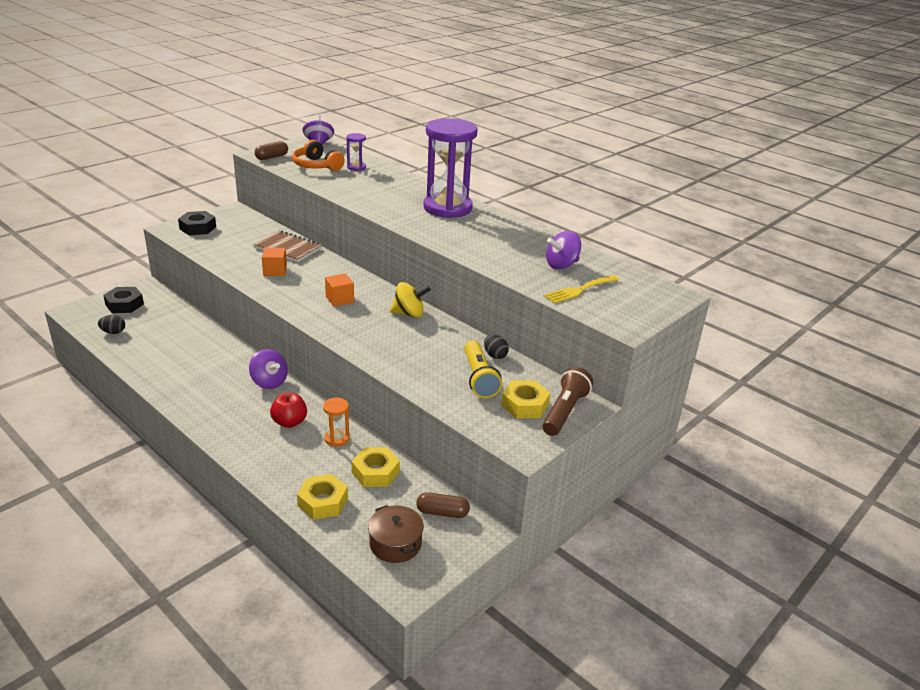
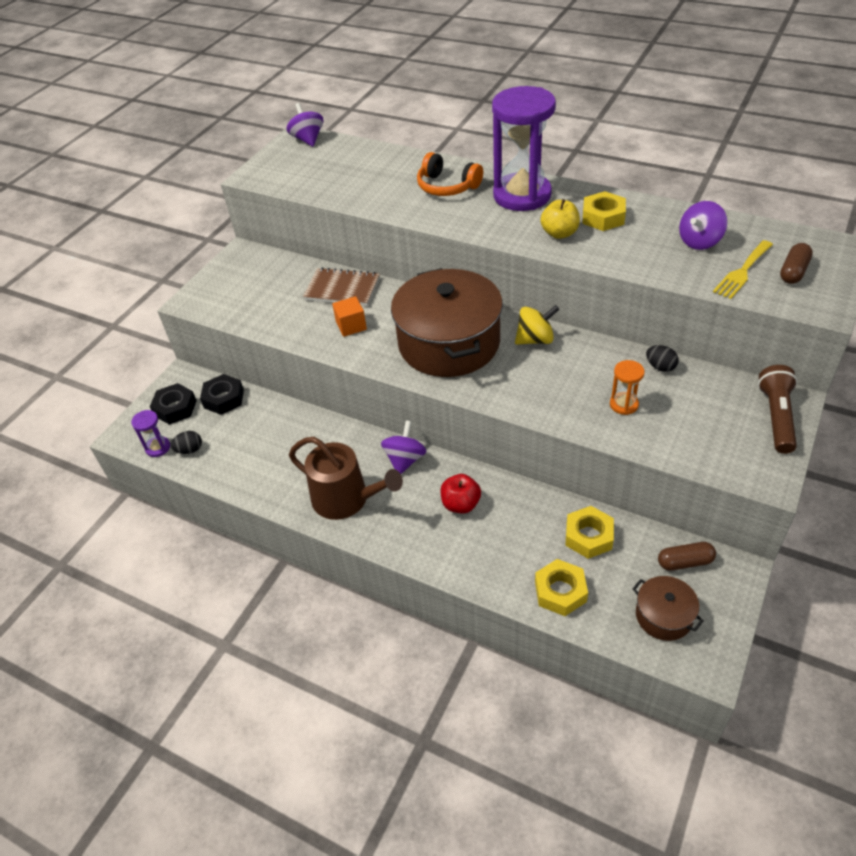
camera: 10 degrees left, 15 degrees up
(198, 228) = (220, 291): black nut -> black nut (224, 399)
(203, 394) = (346, 499): none -> brown watering can
(269, 382) = (405, 460): purple spinning top -> purple spinning top turned 105 degrees counterclockwise
(272, 157) = (270, 177): brown capsule -> brown capsule (793, 272)
(316, 166) = (331, 175): orange headphones -> orange headphones (447, 186)
(337, 438) = (522, 508): orange hourglass -> orange hourglass (624, 404)
(339, 299) = (449, 343): orange cube -> brown pot
(356, 167) = (378, 164): purple hourglass -> purple hourglass (158, 447)
(455, 235) = (559, 233): none -> yellow apple
(479, 378) = (664, 402): yellow flashlight -> none
(525, 405) = (732, 422): yellow nut -> yellow nut (603, 217)

